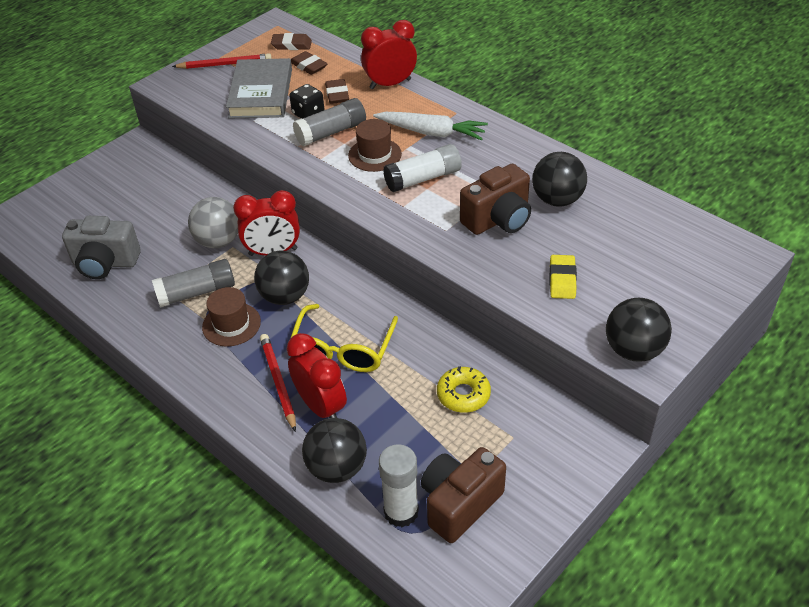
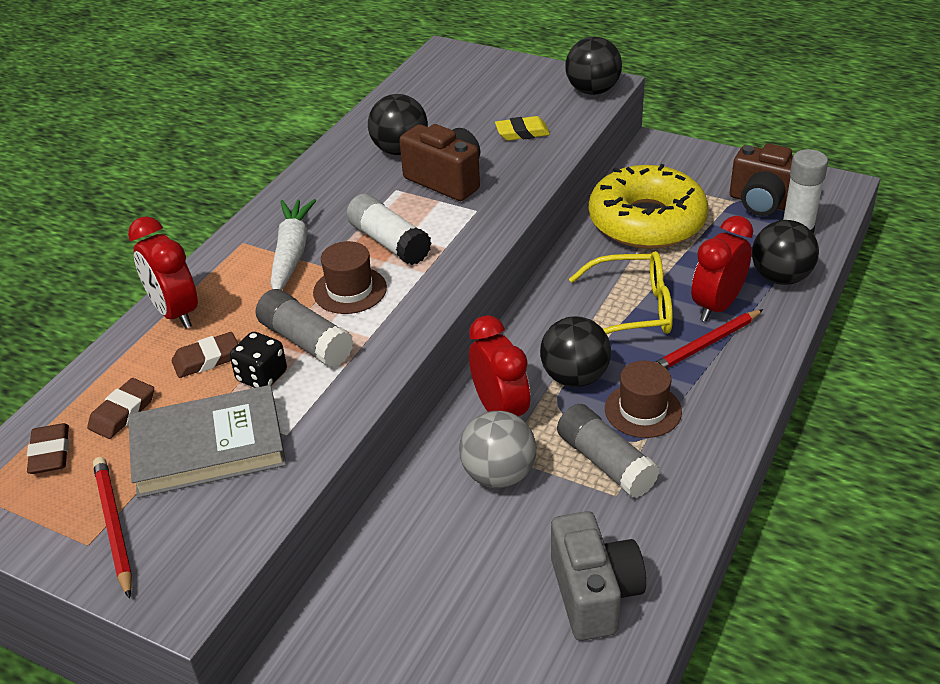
camera: 105 degrees left, 5 degrees down
(463, 394) = (646, 221): yellow donut -> yellow donut, size x2.18

